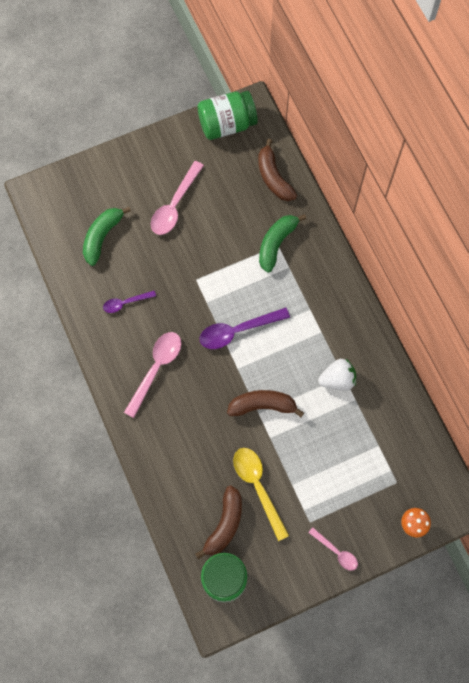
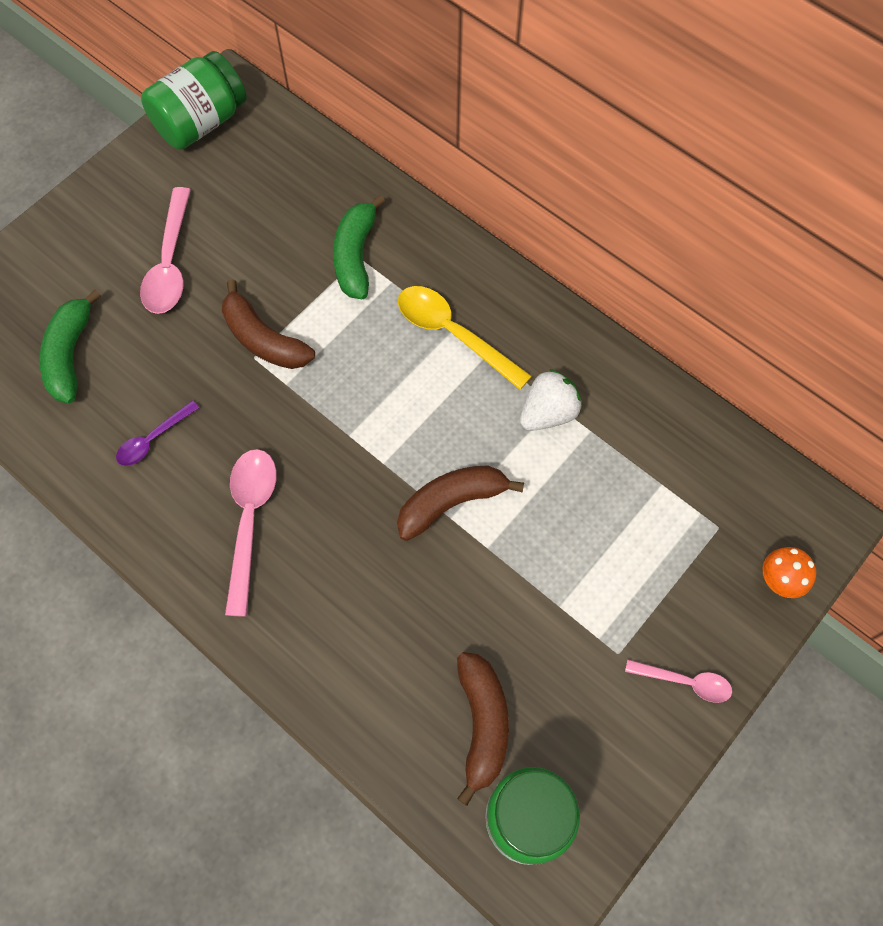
camera: 25 degrees left, 5 degrees down
(237, 331) = (355, 406): purple spoon -> none
(258, 487) = (506, 635): yellow spoon -> yellow spoon (453, 333)
(273, 177) = (306, 167): brown banana -> brown banana (263, 339)

